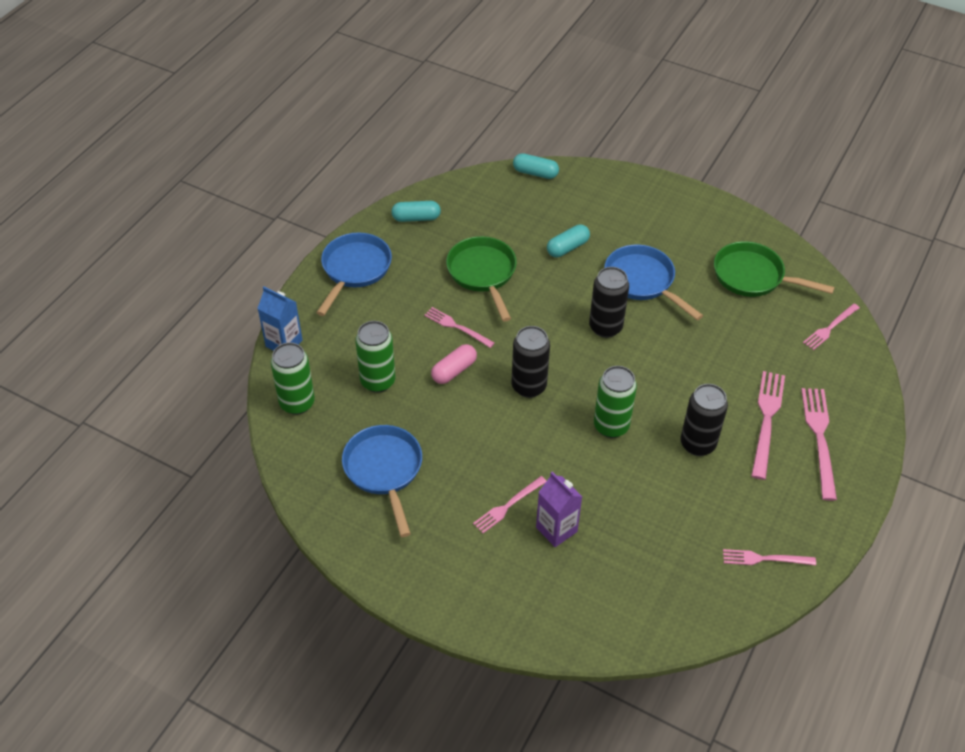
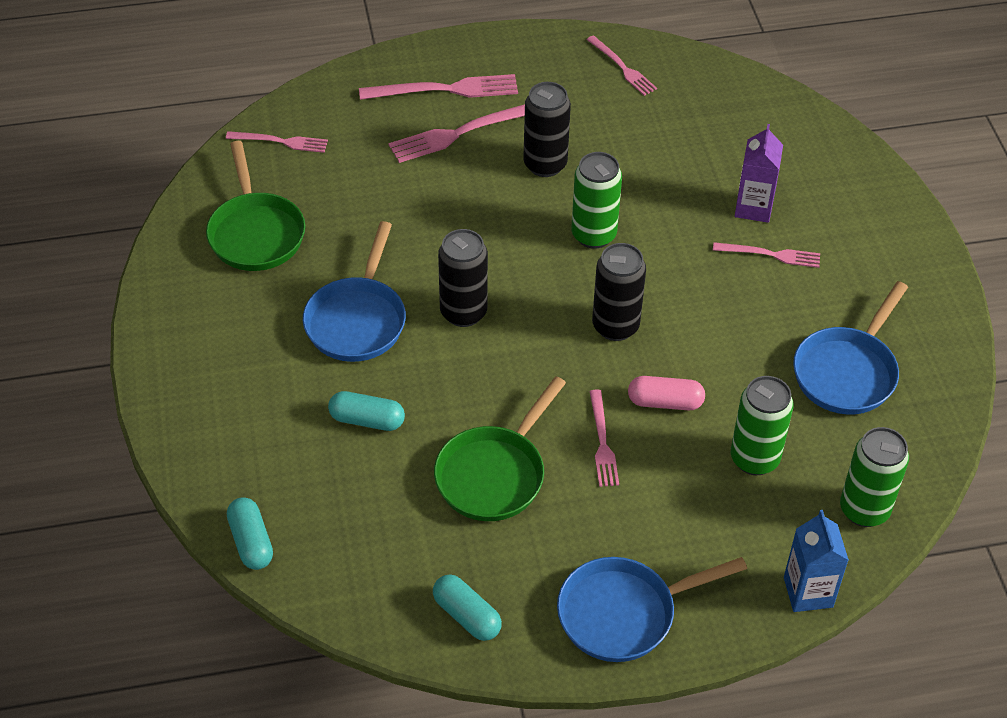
camera: 130 degrees left, 0 degrees up
(819, 438) = (445, 90): pink fork -> pink fork turned 150 degrees counterclockwise

